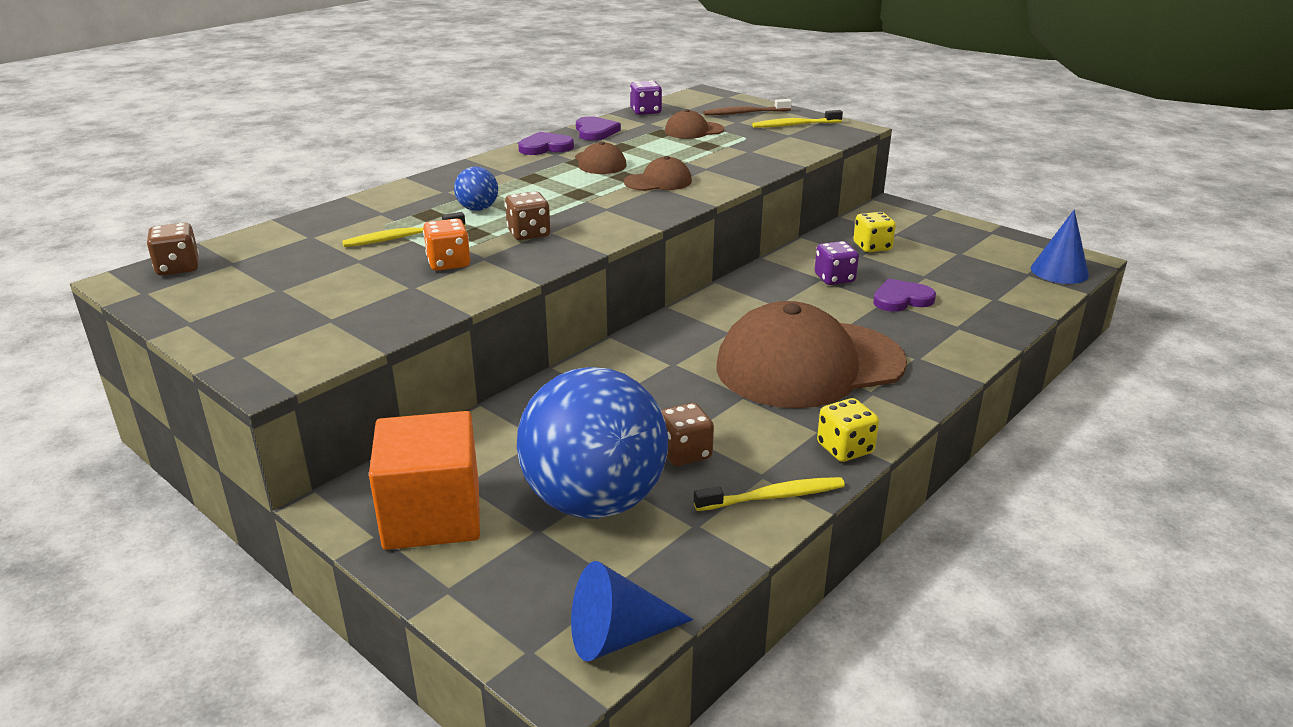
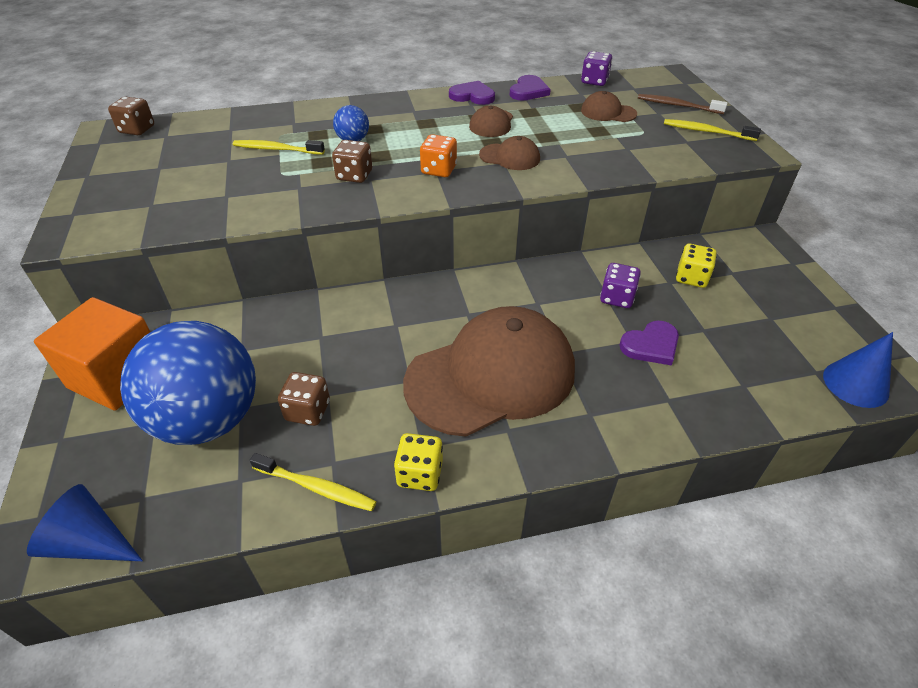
camera: 35 degrees right, 15 degrees up
(448, 263) = (272, 183): orange dice -> orange dice (439, 170)
(809, 365) = (491, 376): brown cap -> brown cap turned 135 degrees clockwise
(901, 299) = (651, 345): purple heart -> purple heart turned 135 degrees clockwise

